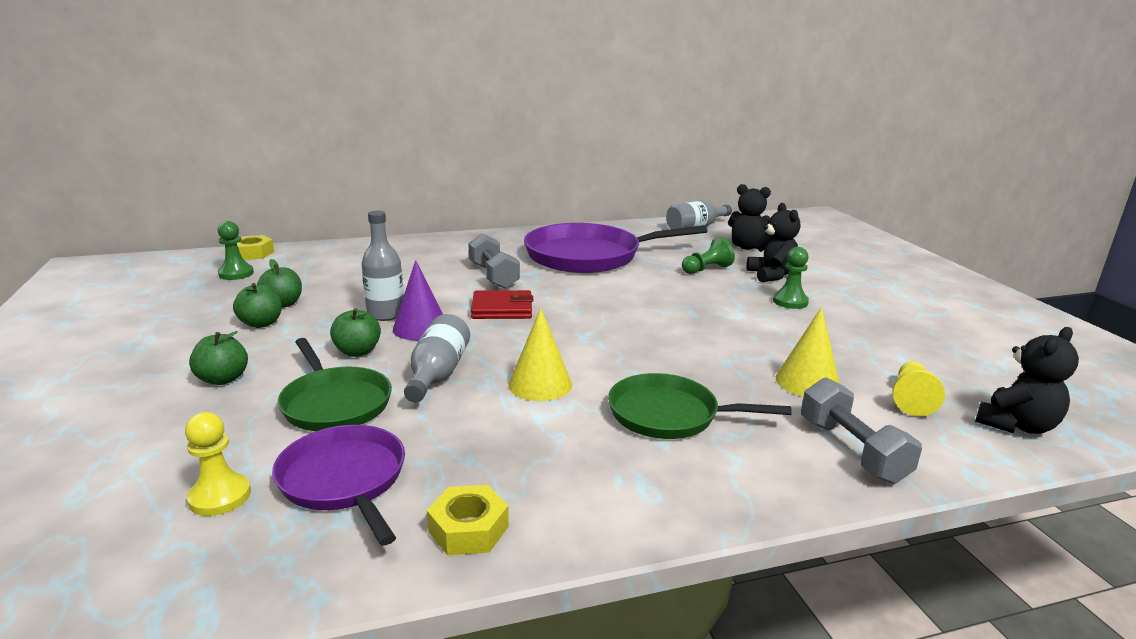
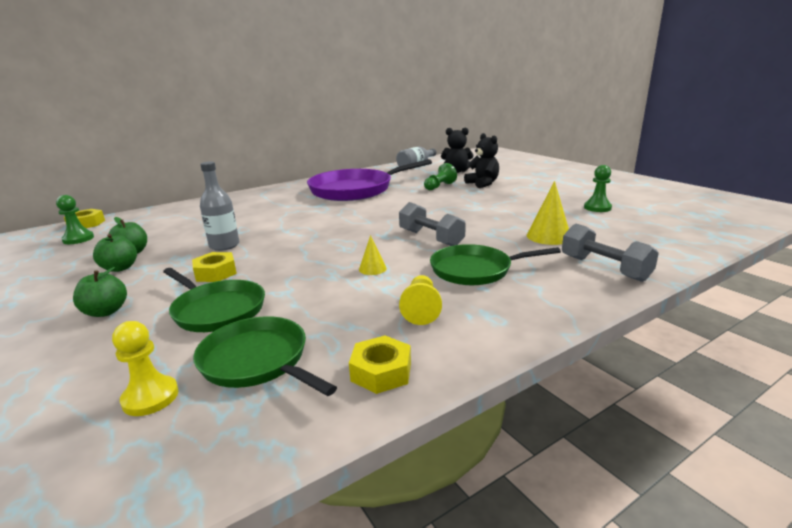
camera: 15 degrees left, 0 degrees up
(344, 480) = (257, 361): purple pan -> green pan
(357, 352) = (216, 273): green apple -> yellow nut
(420, 328) = (258, 250): purple cone -> none
(437, 374) = (290, 276): grey bottle -> none
(493, 276) = (294, 210): grey dumbbell -> grey dumbbell (431, 238)
(502, 309) = (313, 228): red wallet -> none
(540, 384) = (372, 269): yellow cone -> yellow cone, size x0.57
(790, 301) = (504, 196): green pawn -> green pawn (597, 208)
(911, 399) = (616, 235): yellow pawn -> yellow pawn (421, 309)
(1016, 425) = (683, 237): black teddy bear -> none

